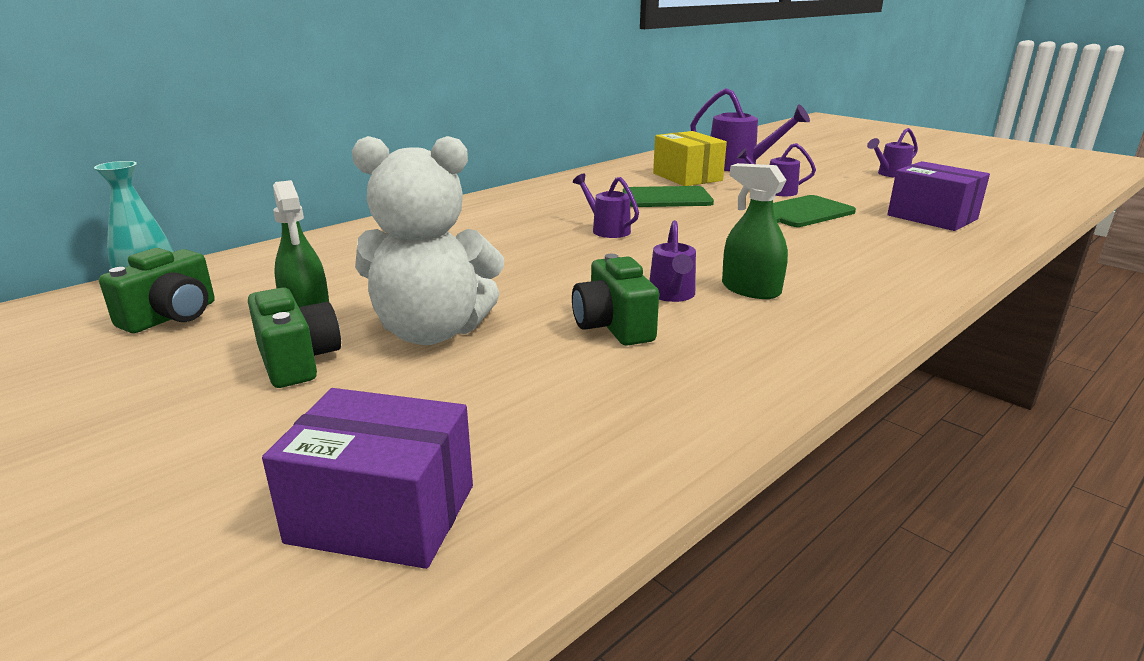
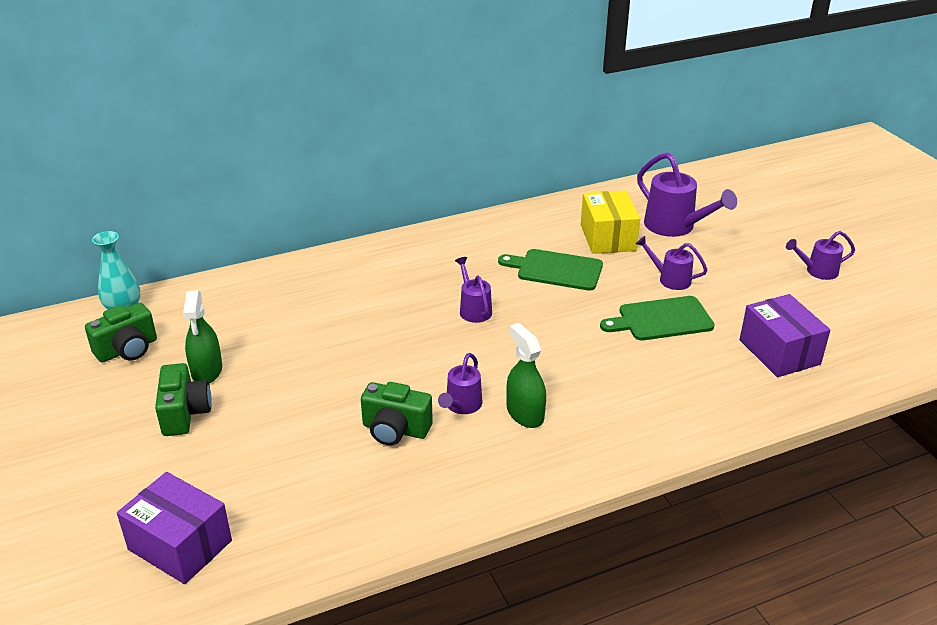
camera: 20 degrees right, 10 degrees up
(432, 332) = (276, 405): white teddy bear -> none
(613, 326) = (395, 430): green camera -> green camera turned 75 degrees counterclockwise

